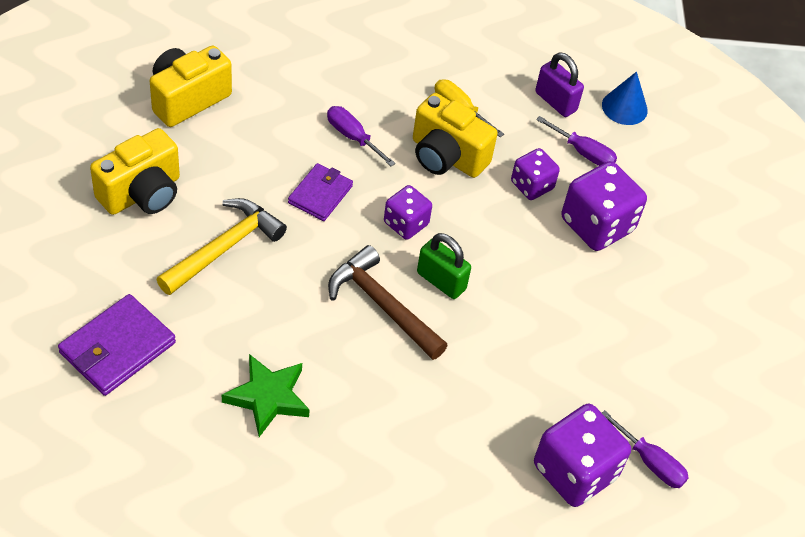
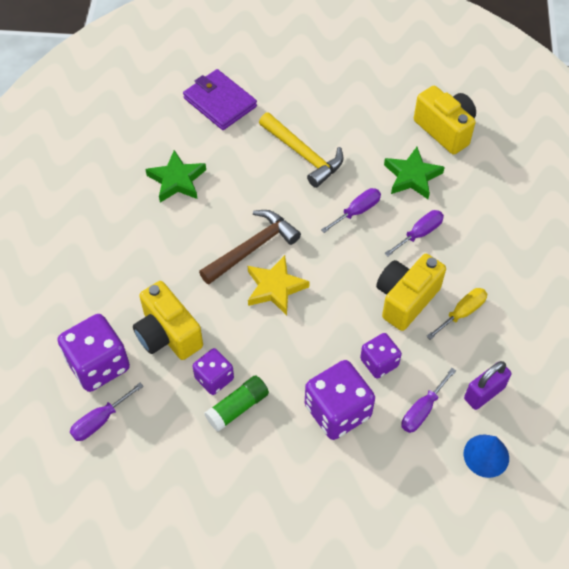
camera: 100 degrees right, 5 degrees up
(142, 193) = (350, 108): yellow camera -> yellow camera (168, 334)
(264, 137) = (412, 176): none -> green star
(320, 194) = (357, 211): purple wallet -> purple screwdriver
(406, 223) = (331, 266): purple dice -> purple dice (214, 378)
(441, 281) = (275, 287): green padlock -> yellow star
(608, 318) = (237, 407): none -> green glue stick

